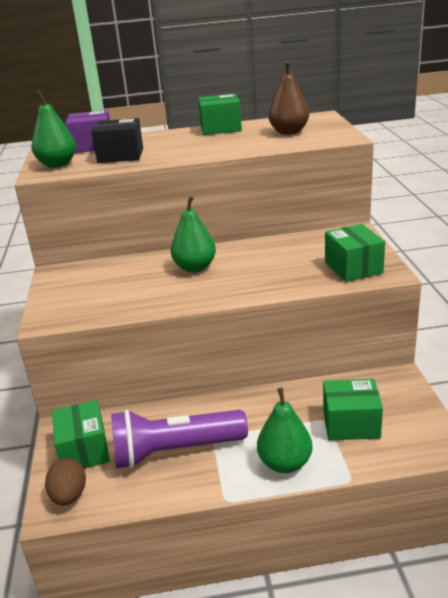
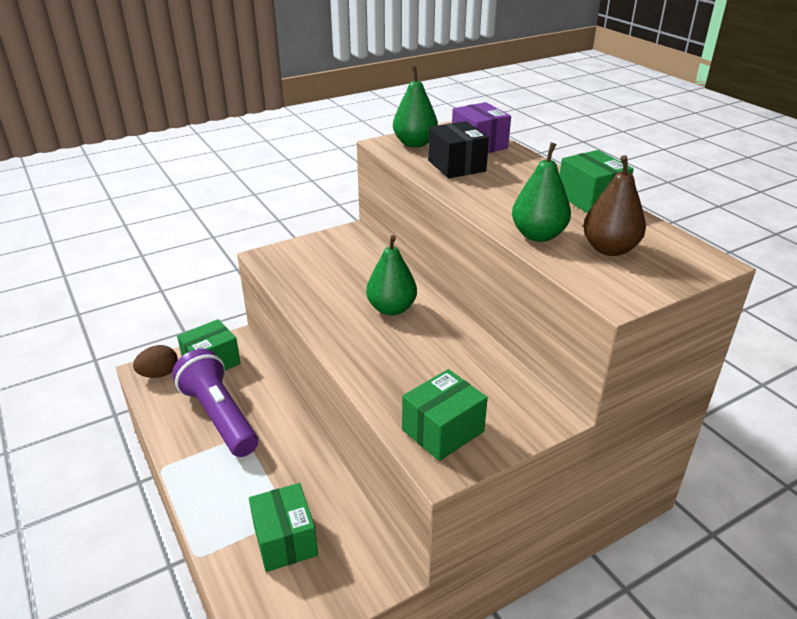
camera: 65 degrees right, 5 degrees up
(285, 463) = (214, 498): green pear -> green pear (538, 235)

